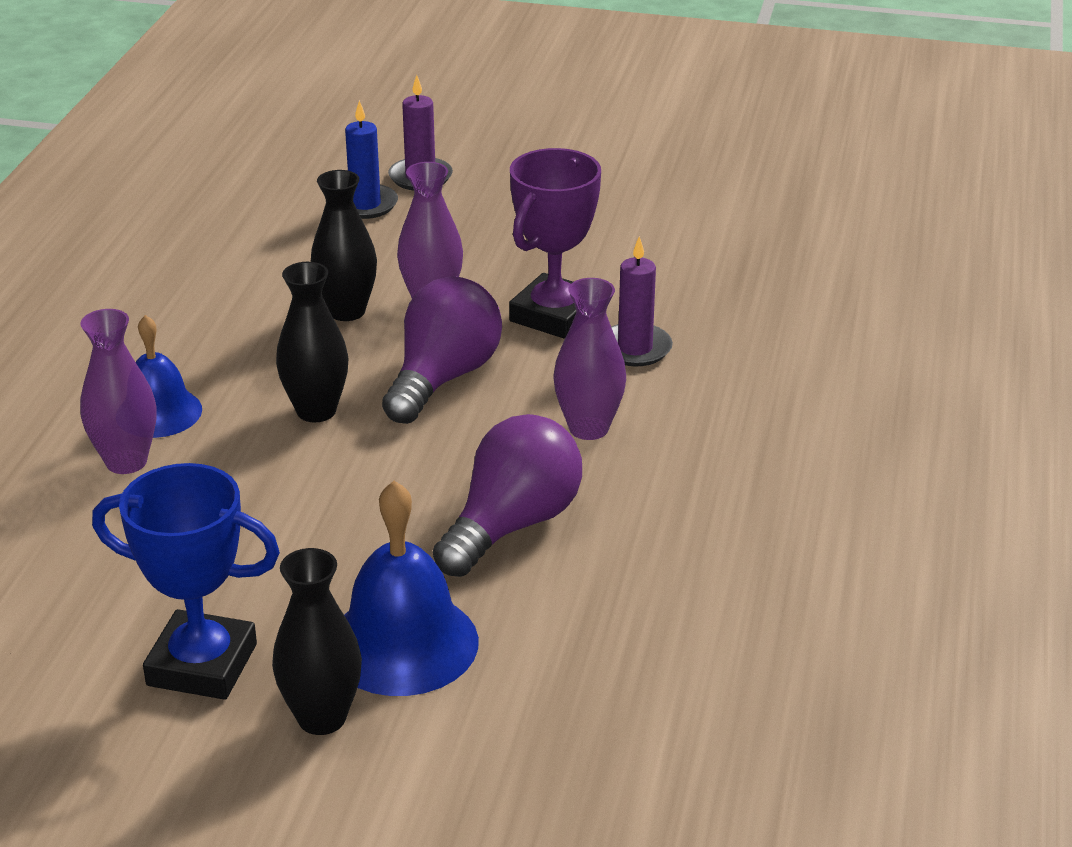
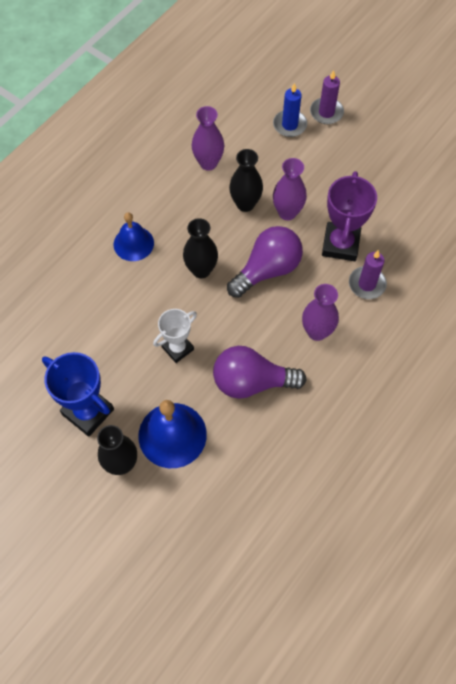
camera: 25 degrees right, 30 degrees up
(126, 462) = (107, 271): purple vase -> purple vase (208, 163)
(336, 523) = (177, 348): none -> white trophy
(512, 525) = (251, 382): purple light bulb -> purple light bulb turned 150 degrees counterclockwise
(554, 315) = (340, 244): purple trophy -> purple trophy turned 45 degrees counterclockwise

